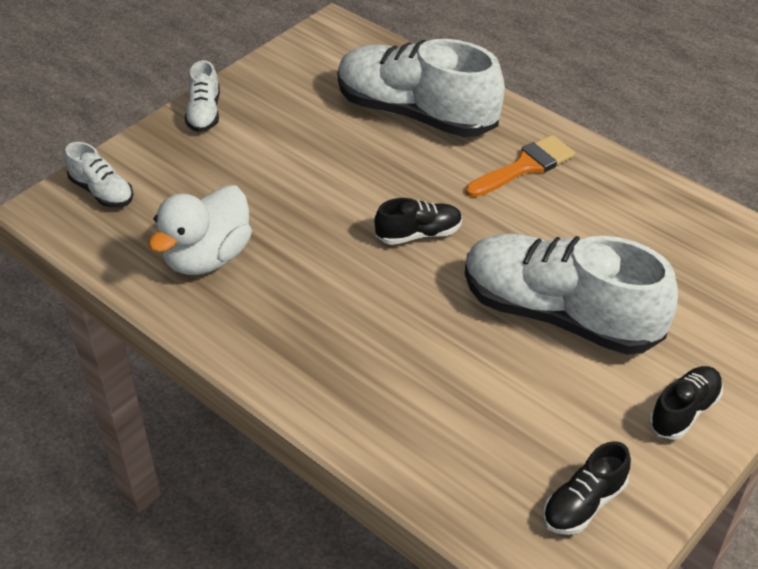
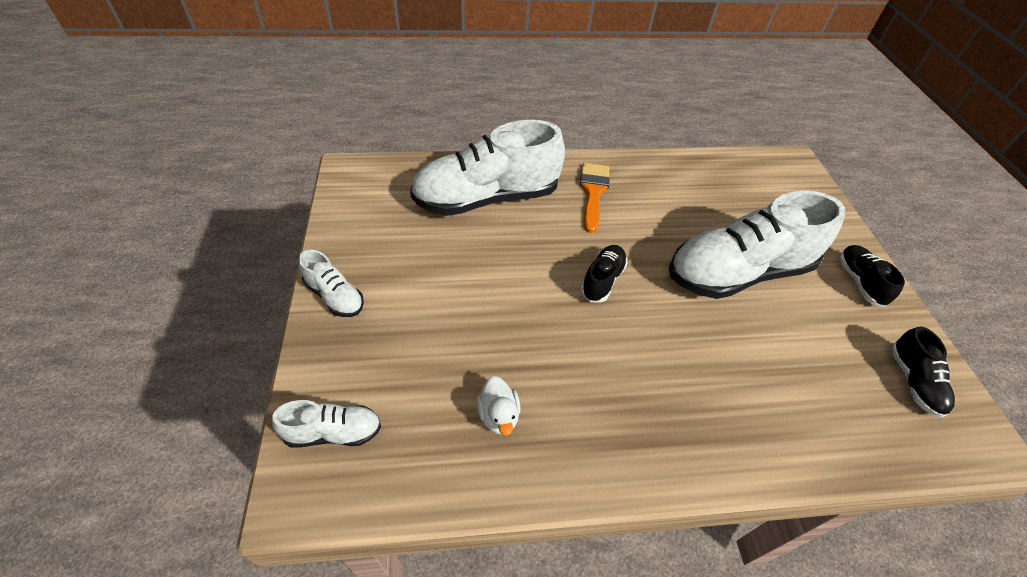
camera: 50 degrees left, 5 degrees up
(207, 257) = (498, 415): white duck -> white duck, size x0.52

